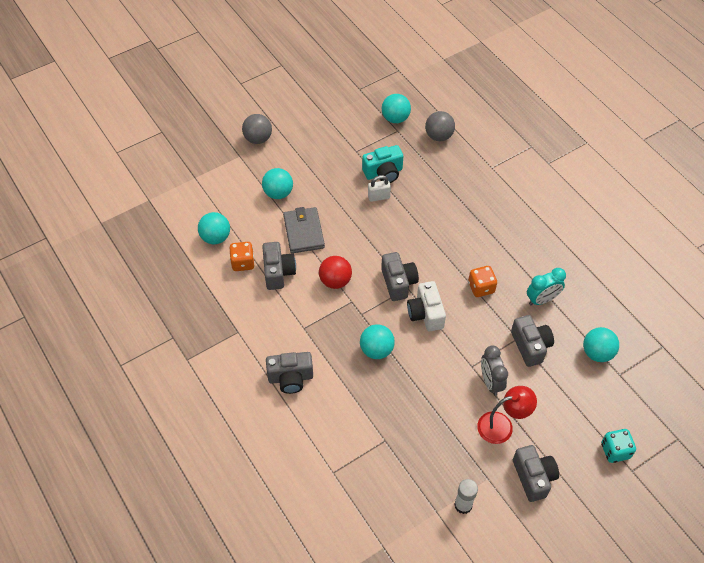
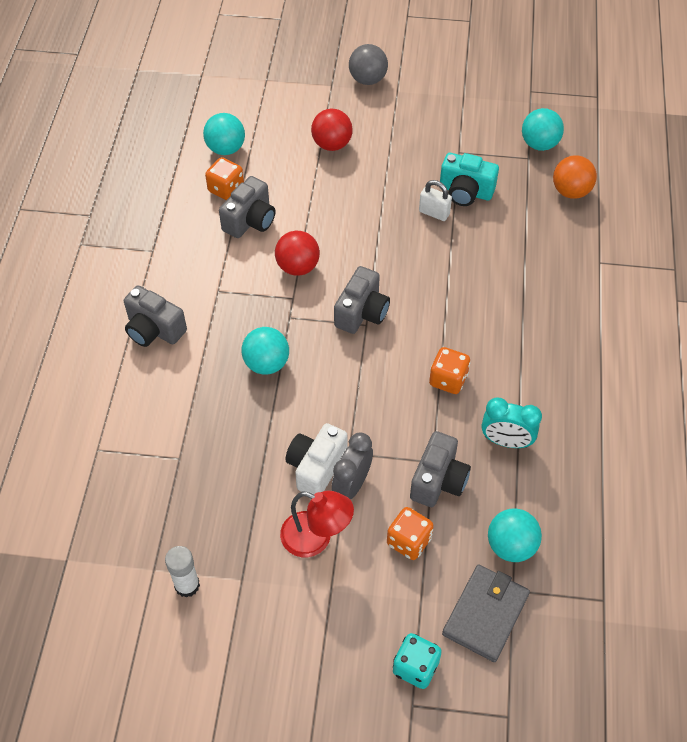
camera: 40 degrees right, 0 degrees up
(278, 193) = (332, 144): turquoise ball -> red ball
(303, 232) = (317, 198): grey wallet -> grey wallet (485, 614)
(425, 314) = (357, 364): white camera -> white camera (316, 467)
(439, 136) = (571, 191): grey ball -> orange ball
(533, 477) = (291, 619): grey camera -> none
(548, 389) = (409, 541): none -> orange dice

